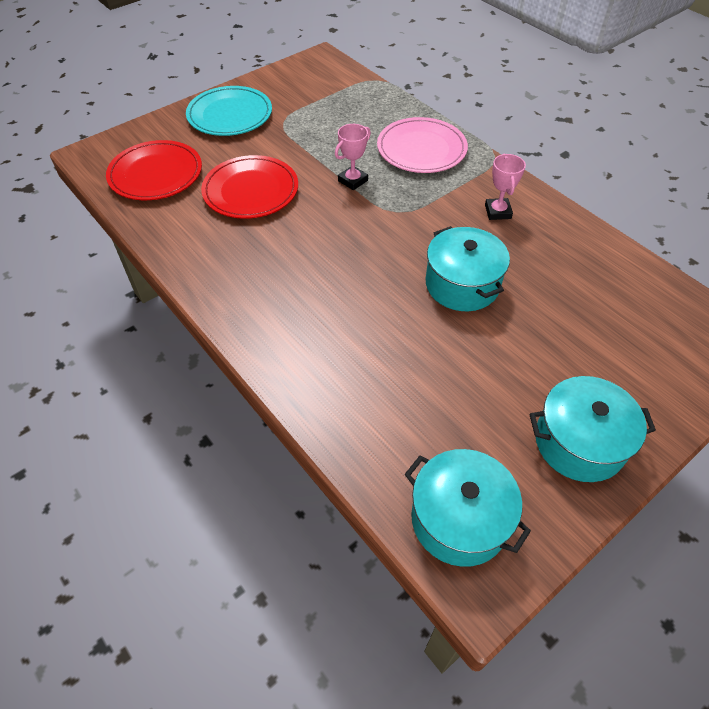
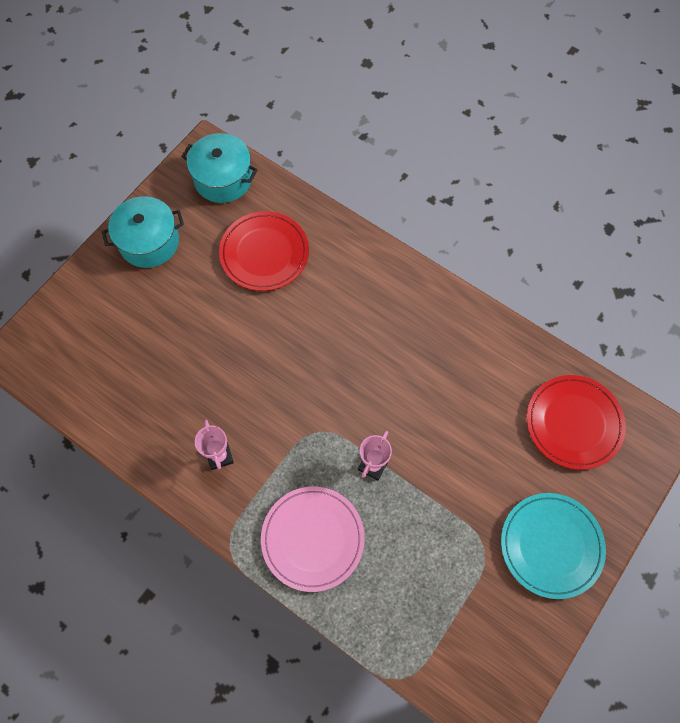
camera: 165 degrees right, 15 degrees up
(251, 191) = (468, 424): red plate -> red plate (264, 253)
(462, 284) = (243, 356): turquoise pot -> none

